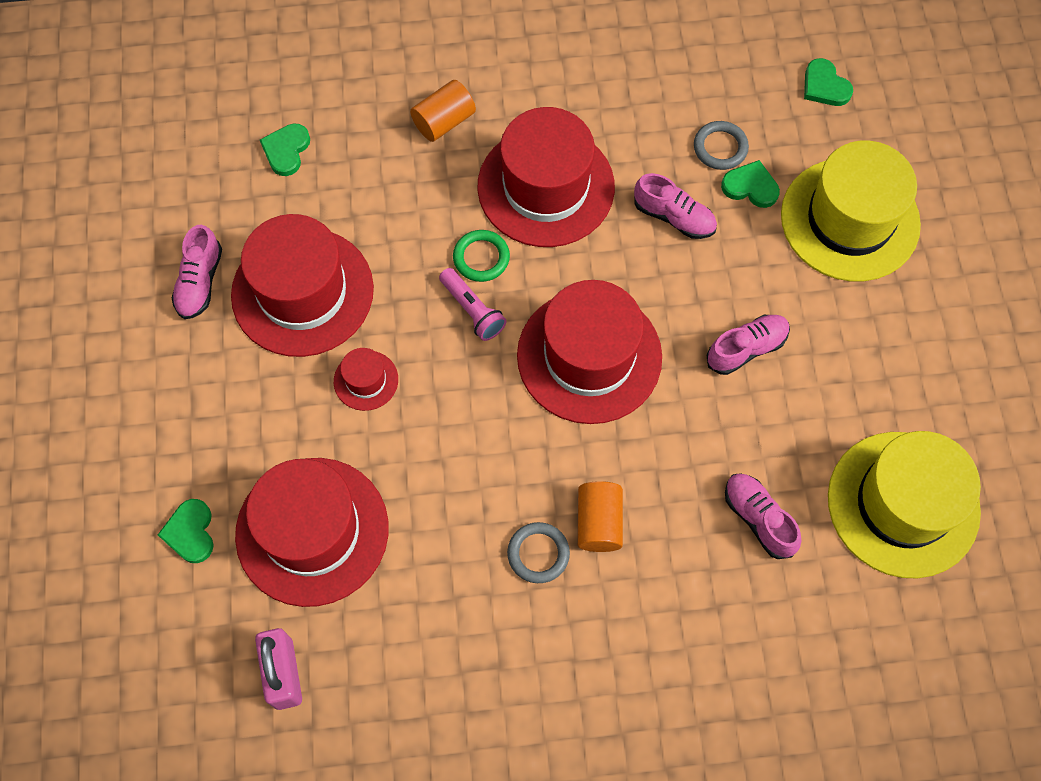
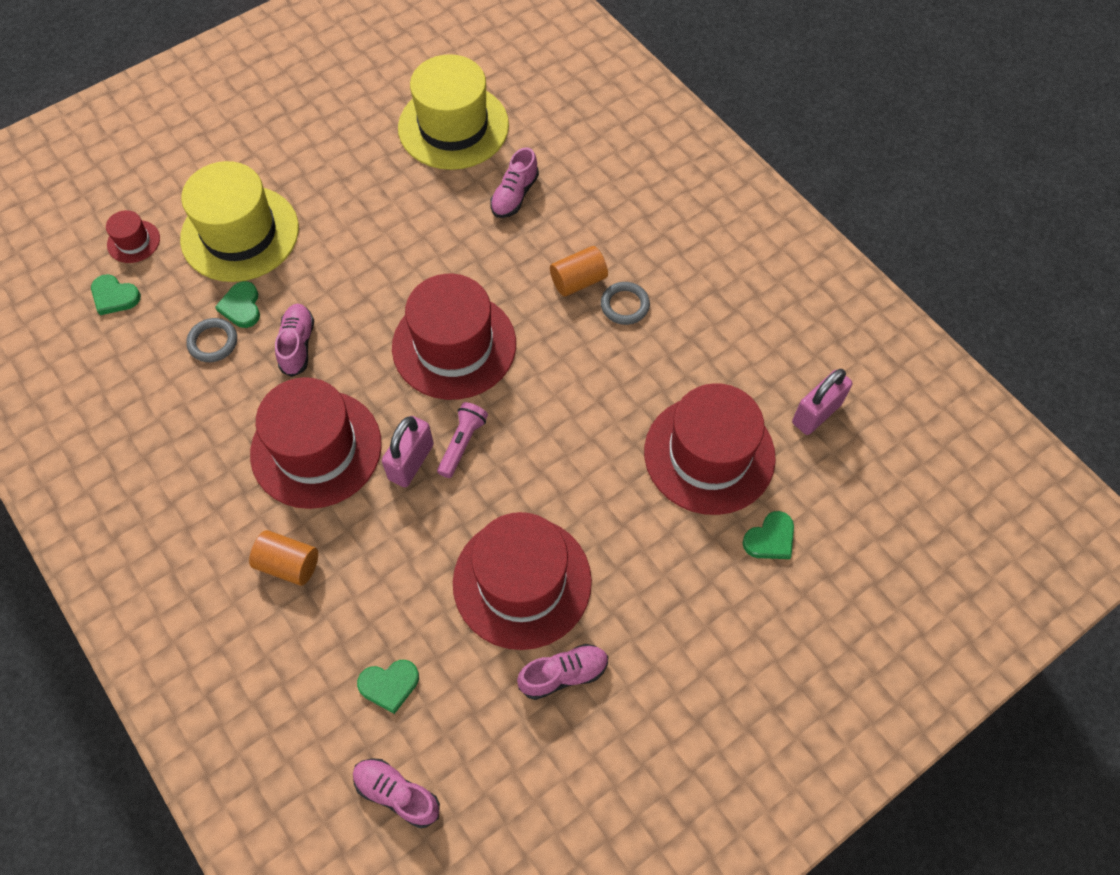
camera: 120 degrees left, 5 degrees down
(366, 380) = (569, 486): red hat -> red hat (133, 241)
(481, 258) = (411, 462): green ring -> pink padlock
(746, 349) = (389, 252): pink shoe -> pink shoe (397, 794)
(824, 86) = (114, 296): green heart -> green heart turned 90 degrees clockwise

